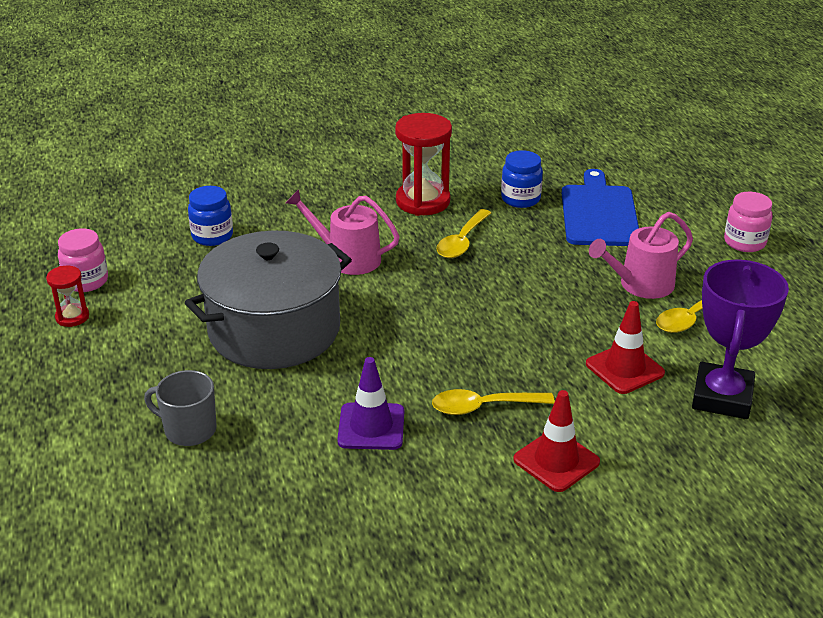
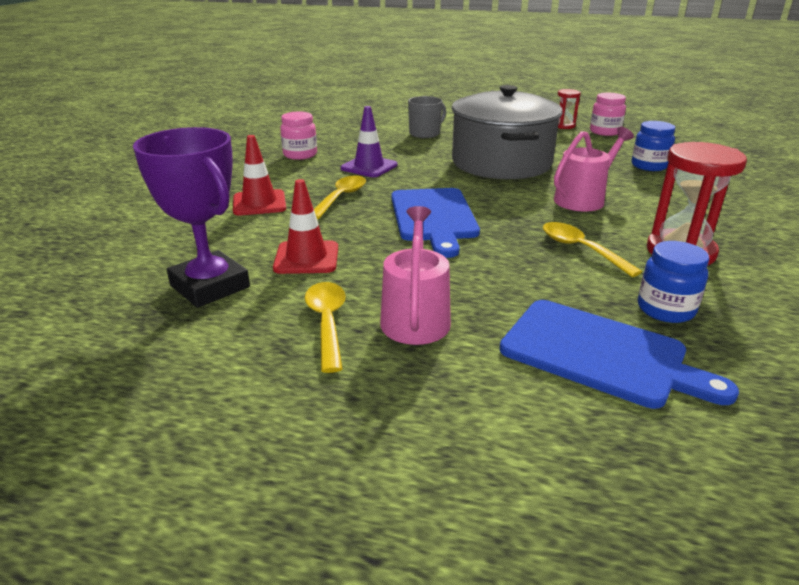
camera: 120 degrees right, 5 degrees down
(472, 329) = (434, 217): none -> blue cutting board
(744, 242) = (432, 458): pink jar -> pink jar (300, 155)

